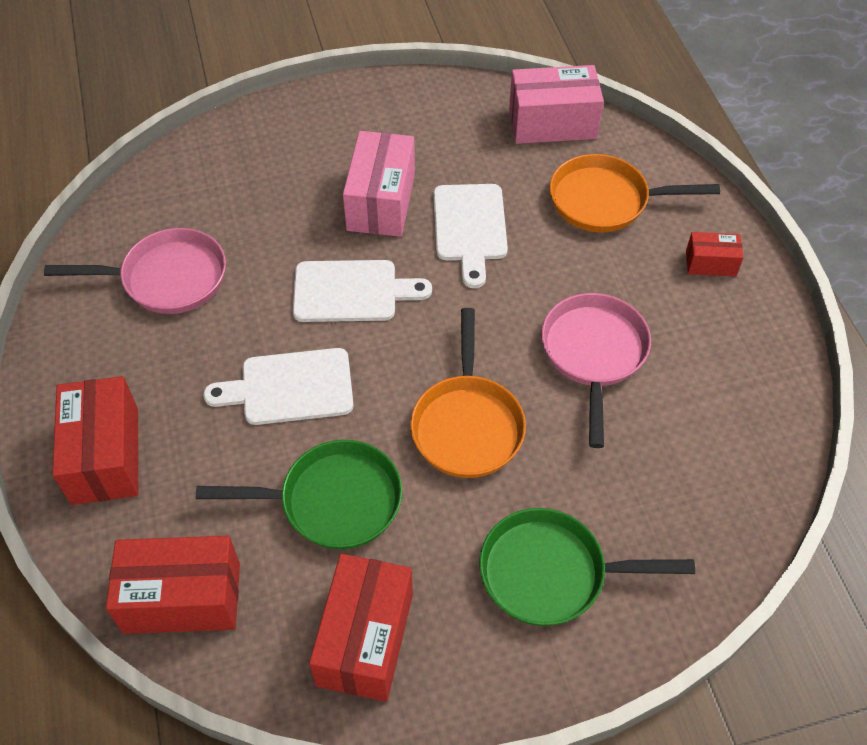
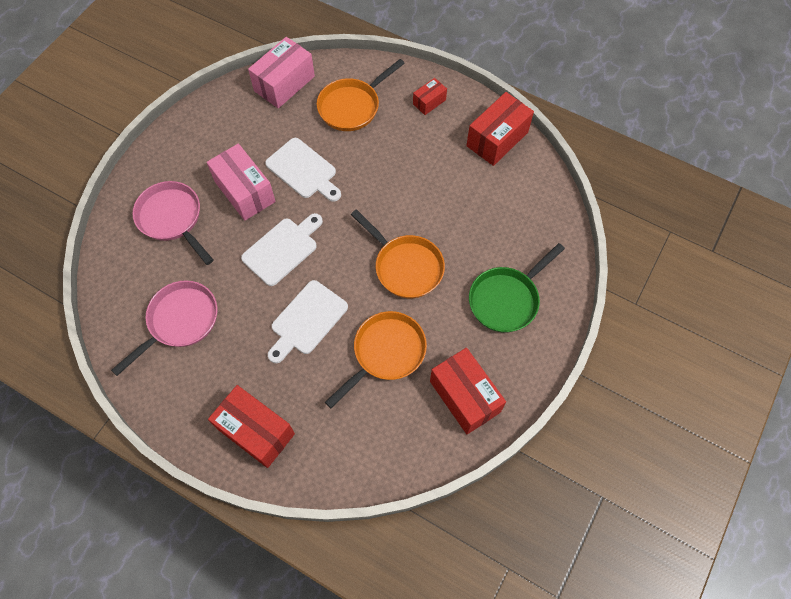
camera: 45 degrees left, 10 degrees up
(182, 598) = (369, 456): red box -> red box (497, 139)
(333, 501) = (386, 353): green pan -> orange pan
(593, 354) = (424, 187): pink pan -> pink pan (172, 218)

